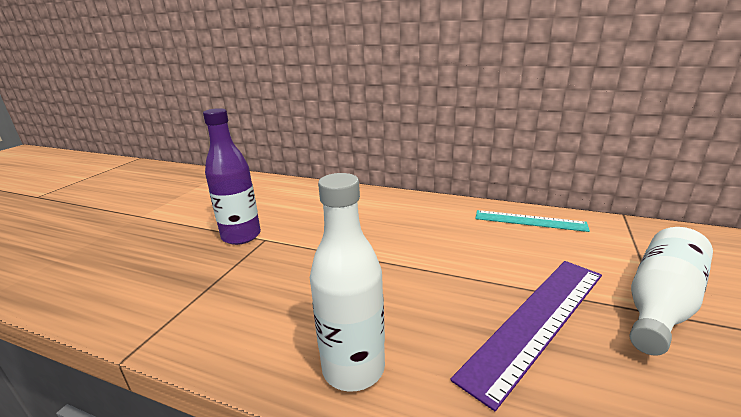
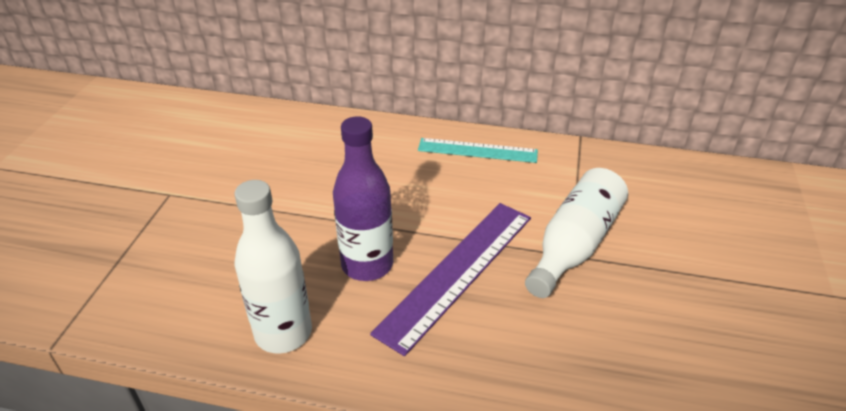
camera: 10 degrees left, 15 degrees up
(241, 236) = (139, 191): purple bottle -> purple bottle (367, 265)

